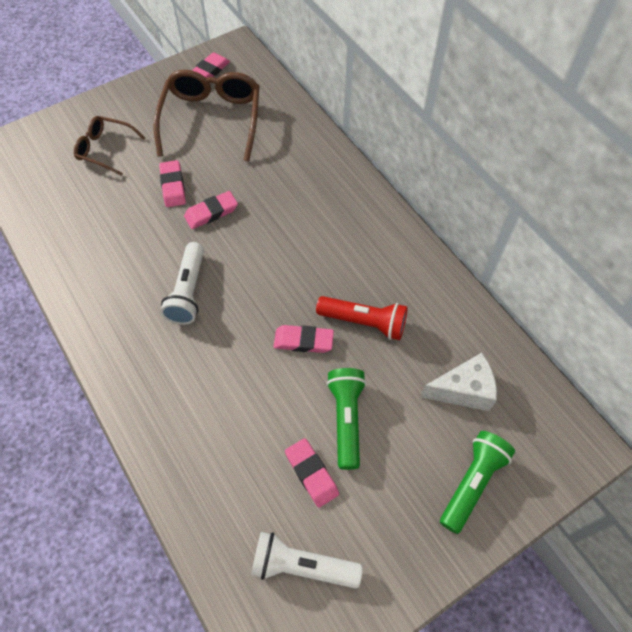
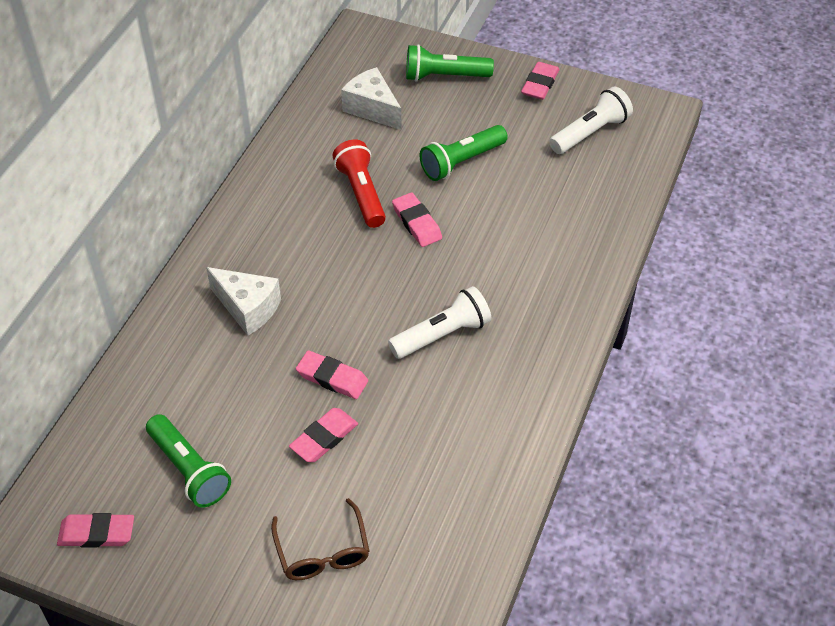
camera: 125 degrees left, 10 degrees down
(211, 119) = (189, 470): brown glasses -> green flashlight
(302, 565) = (590, 133): white flashlight -> white flashlight turned 105 degrees counterclockwise
(306, 198) = (248, 308): none -> white cheese
(311, 473) = (523, 160): pink eraser -> pink eraser (540, 84)

